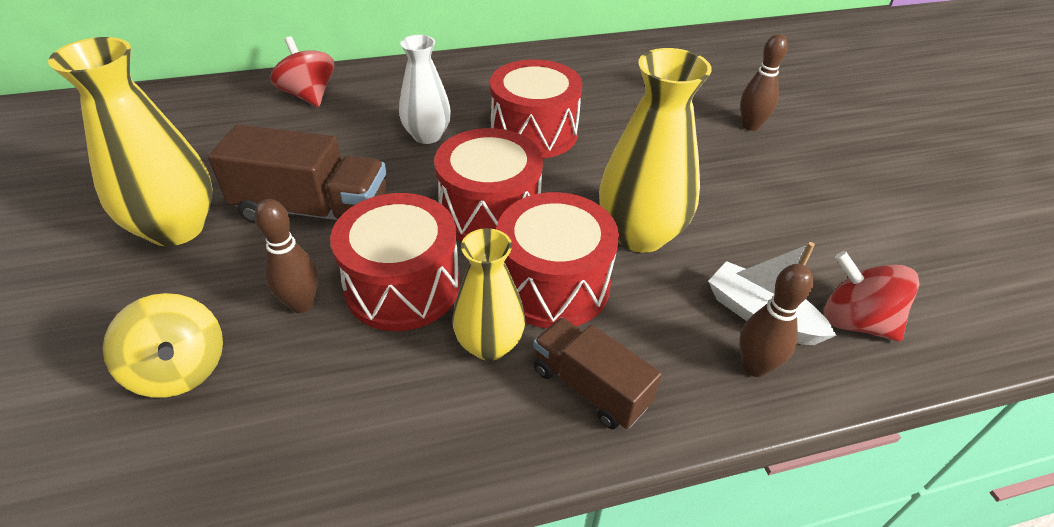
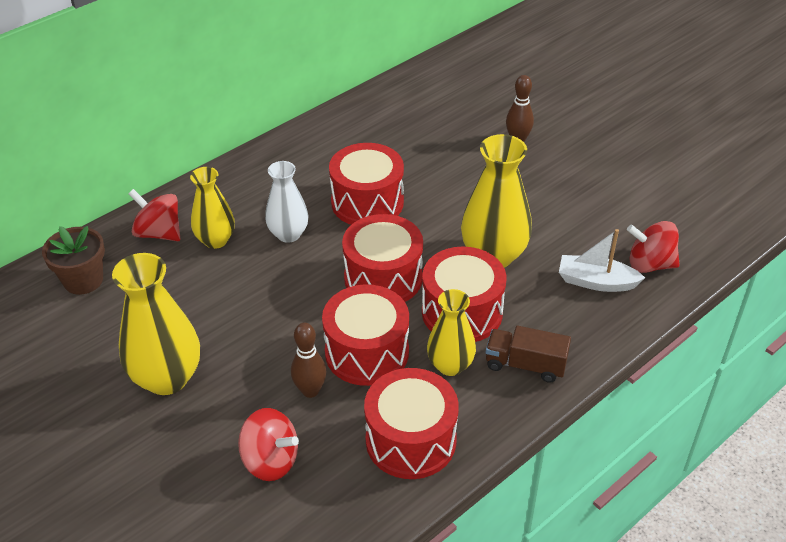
camera: 25 degrees left, 0 degrees up
(180, 369) = (270, 461): yellow spinning top -> red spinning top
(203, 112) = (83, 280): none -> brown flower pot
(313, 210) = (256, 325): brown truck -> none
(353, 118) = (216, 240): none -> yellow vase
(361, 423) = (411, 440): none -> red drum
(754, 367) = (608, 315): brown bowling pin -> none

